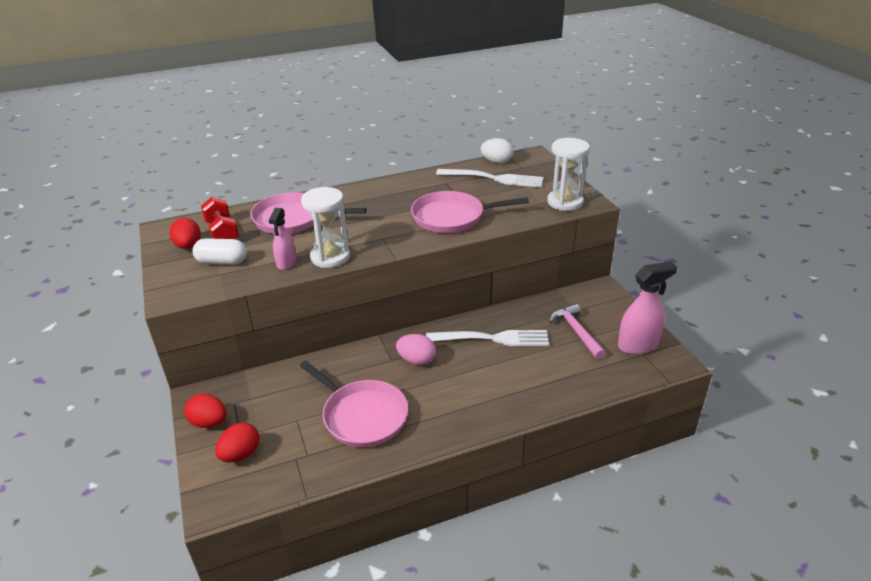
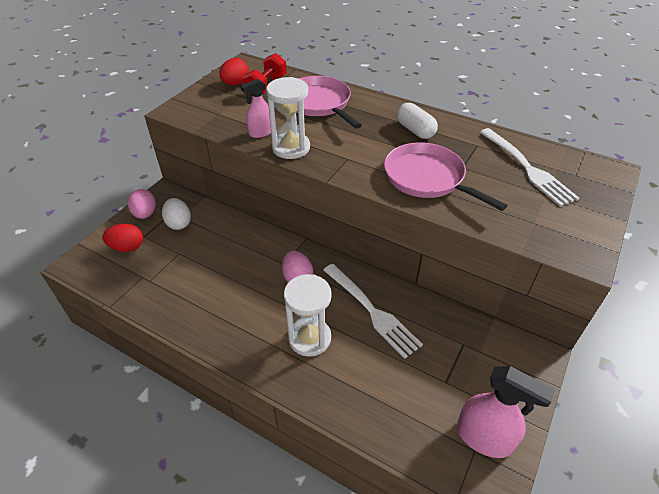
camera: 50 degrees right, 10 degrees up
(209, 422) = (145, 214): red egg -> pink egg
(222, 261) = (233, 106): white capsule -> white capsule (415, 130)
(362, 416) = (210, 285): pink pan -> none
(496, 162) = (559, 154): white egg -> white egg (179, 223)
(565, 202) = (558, 238): white hourglass -> white hourglass (309, 338)
(576, 332) = (447, 370): pink hammer -> none

